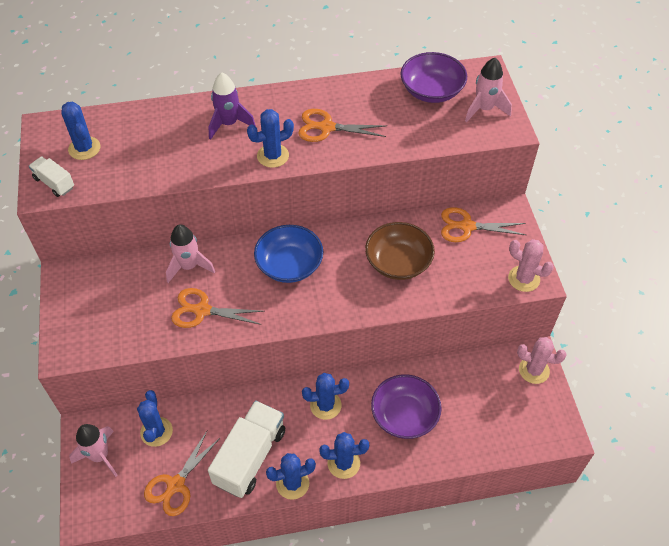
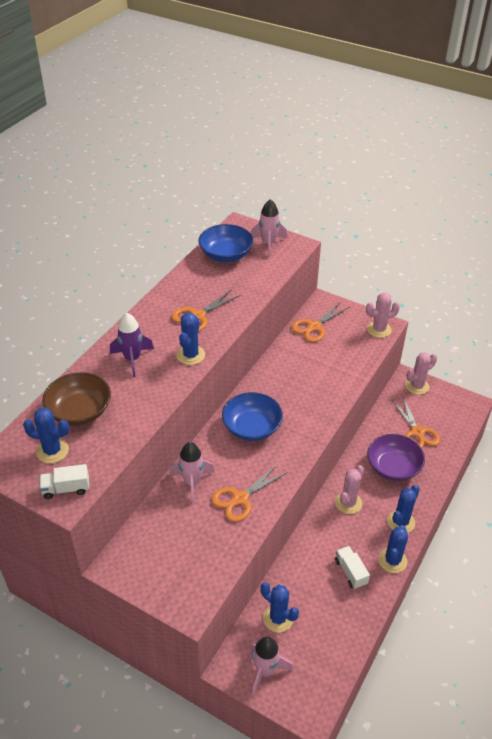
camera: 50 degrees left, 10 degrees down
(176, 484) = (334, 633): orange scissors -> orange scissors (417, 432)
(250, 457) = (350, 572): white truck -> white truck, size x0.52
(325, 405) = (348, 503): blue cactus -> pink cactus
(398, 262) = (308, 374): brown bowl -> brown bowl (79, 411)
(431, 91) = (226, 254): purple bowl -> blue bowl

